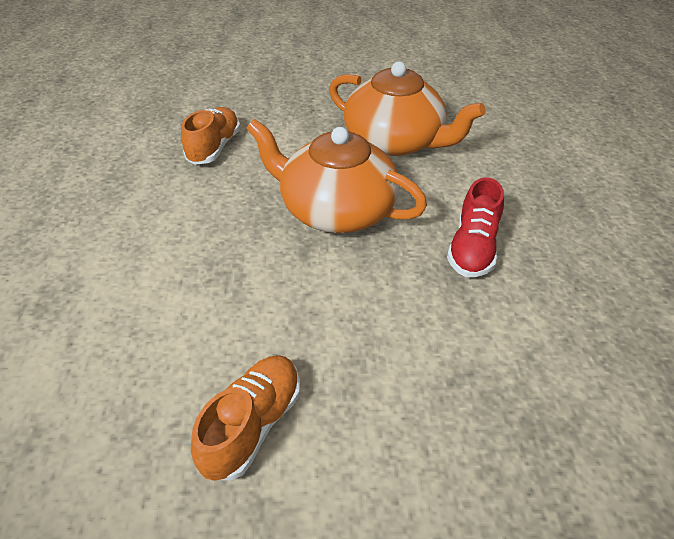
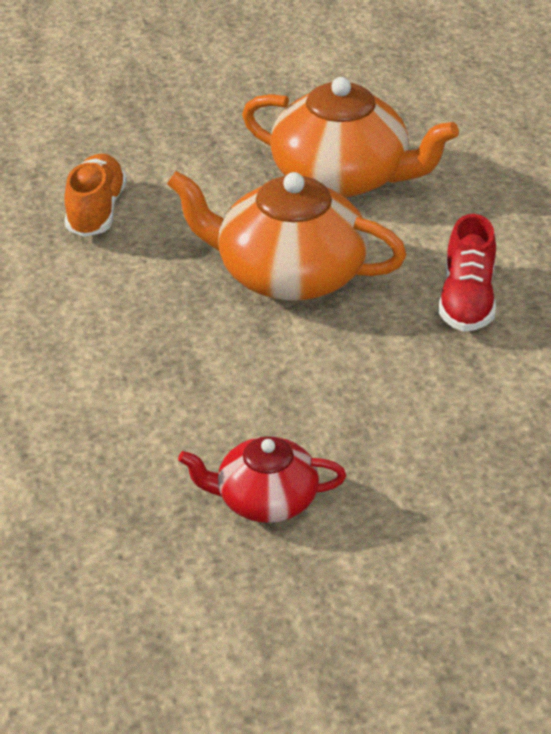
camera: 10 degrees left, 5 degrees down
(253, 424) = (265, 499): orange shoe -> red teapot

